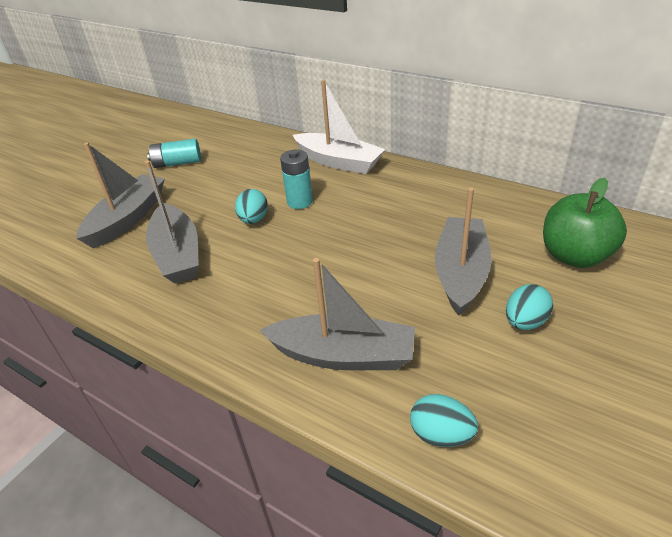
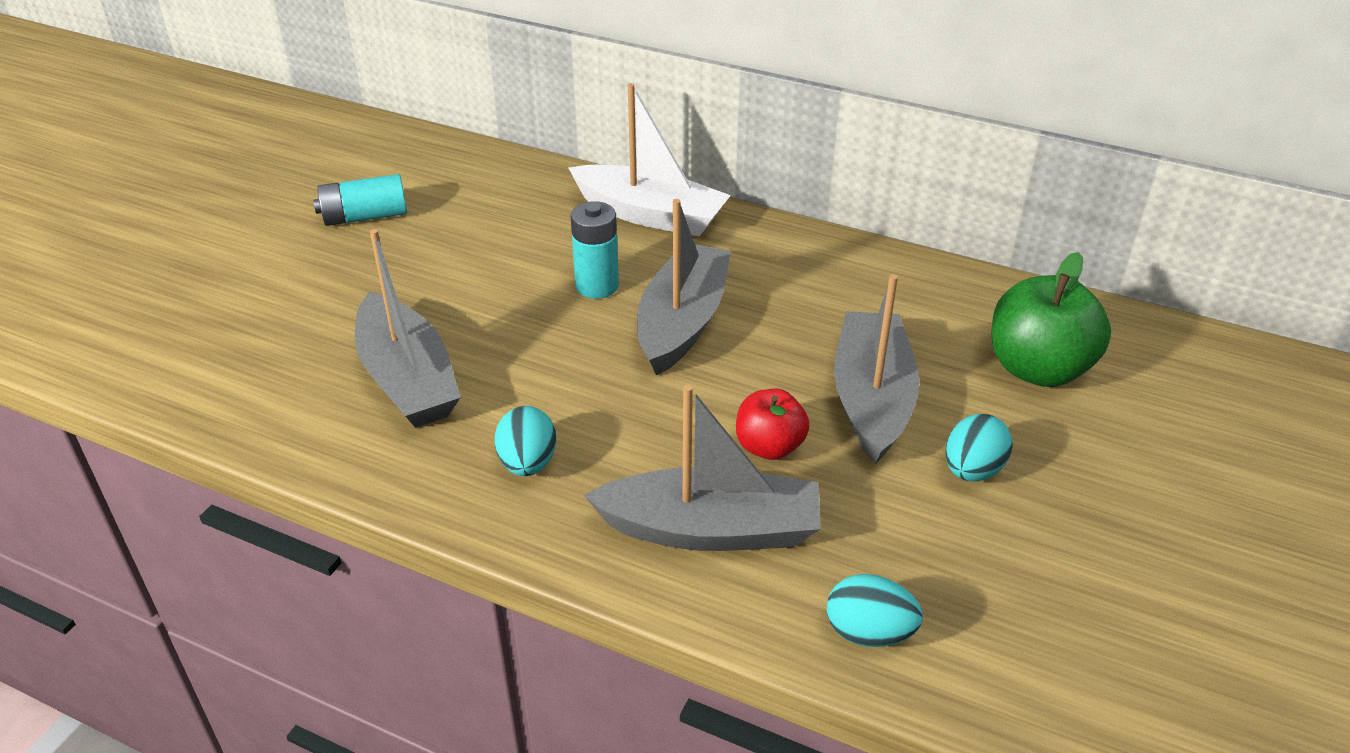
camera: 10 degrees left, 0 degrees up
(127, 219) = (302, 319): grey boat -> grey boat (682, 322)
(253, 220) = (525, 318): turquoise egg -> turquoise egg (528, 463)
(390, 302) = (769, 447): none -> red apple

